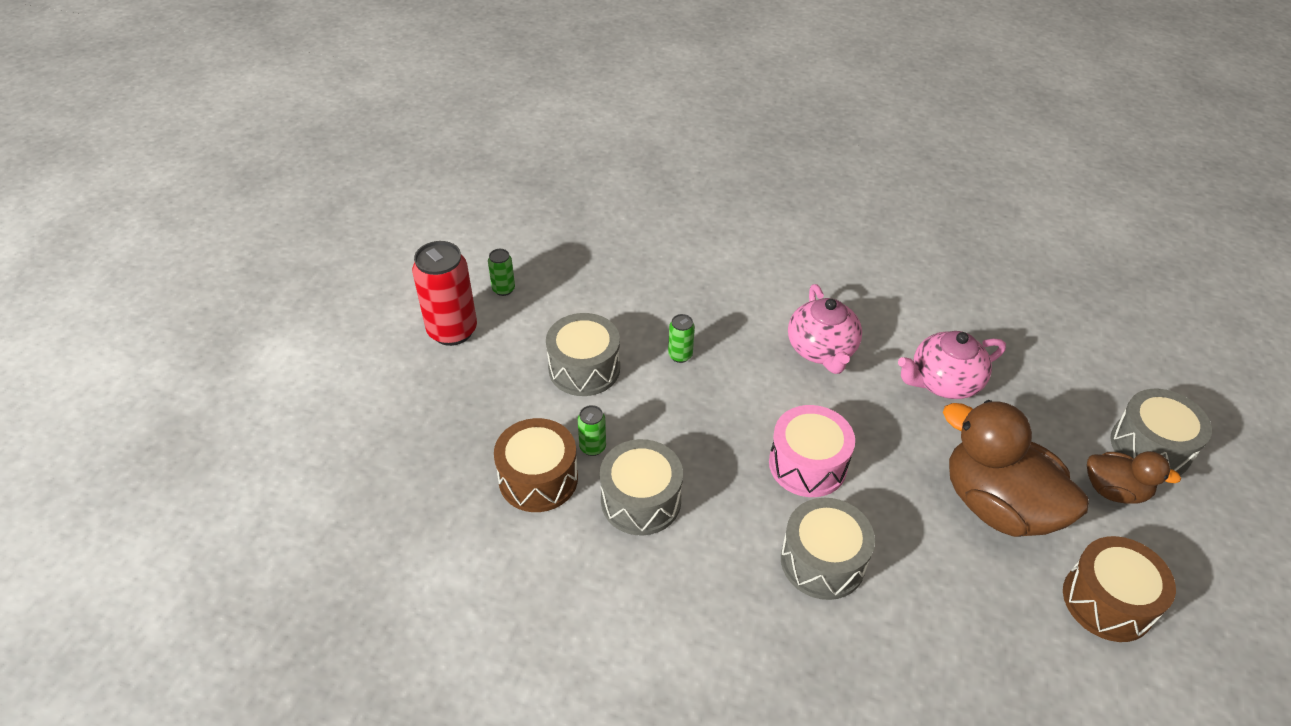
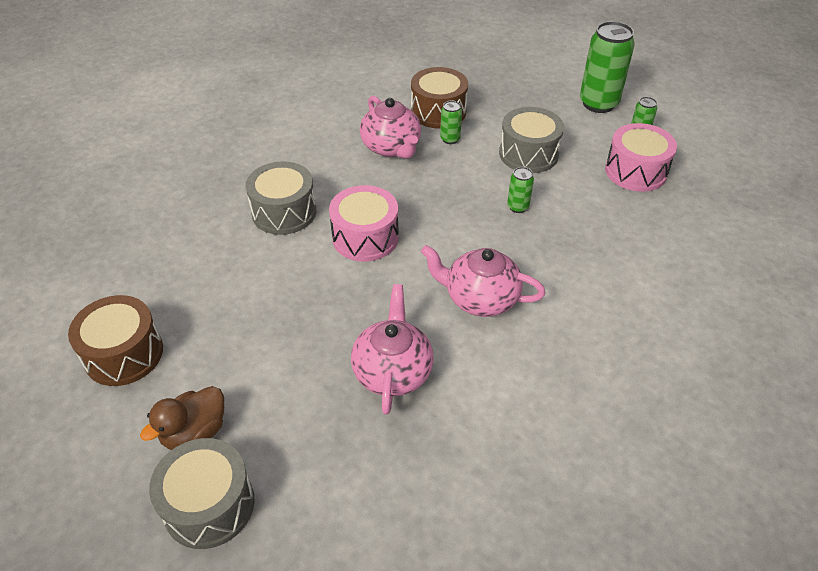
camera: 115 degrees right, 0 degrees up
(452, 331) = (598, 103): red can -> green can
(570, 282) = (636, 171): none -> pink drum
(641, 500) = (391, 147): grey drum -> pink teapot
(997, 505) = (248, 334): brown duck -> none

